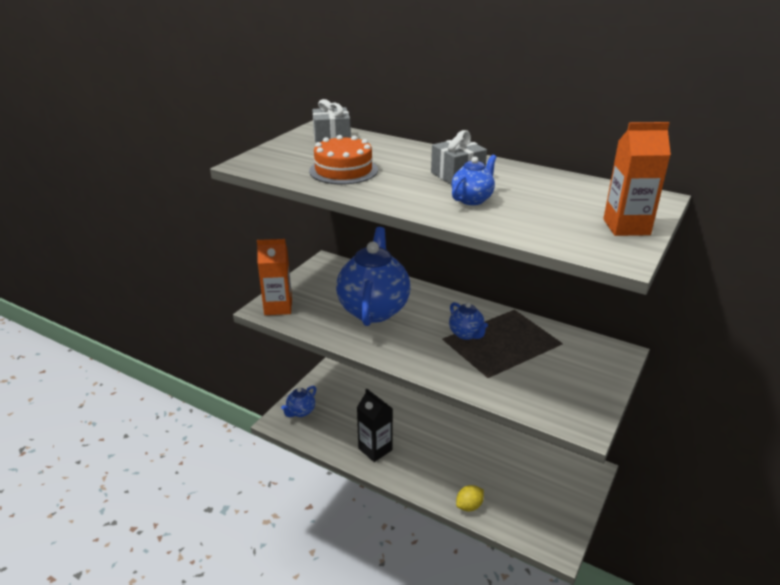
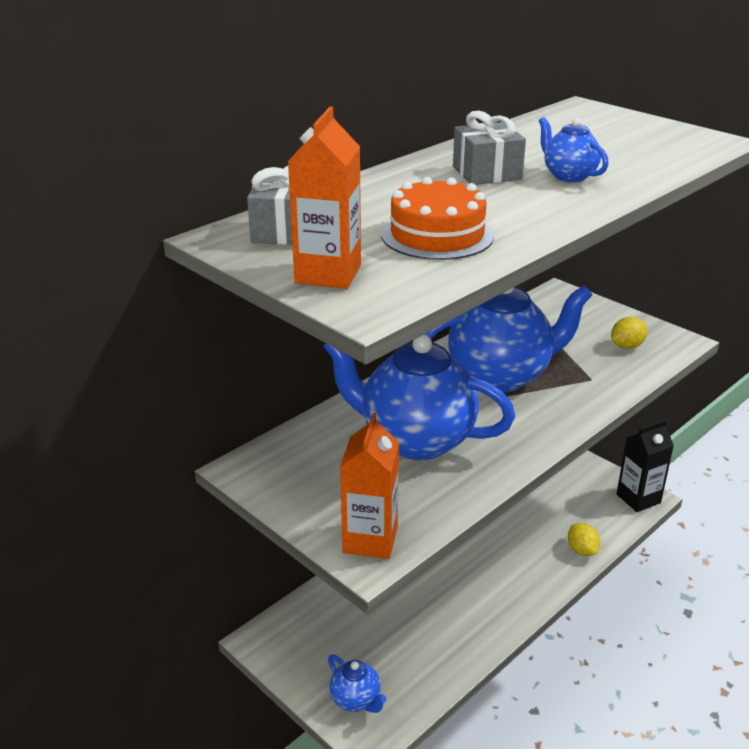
camera: 75 degrees left, 0 degrees up
(375, 449) = (466, 619): black carton -> black carton (638, 498)
(466, 334) = (500, 376): blue teapot -> blue teapot, size x2.18
(553, 394) = (627, 346): none -> yellow lemon
(626, 227) = (651, 128): orange carton -> orange carton (328, 274)

